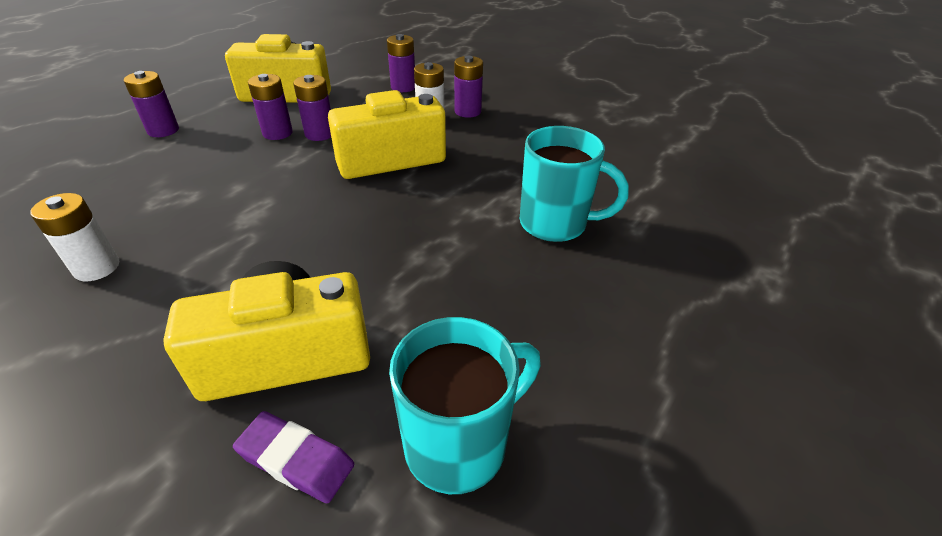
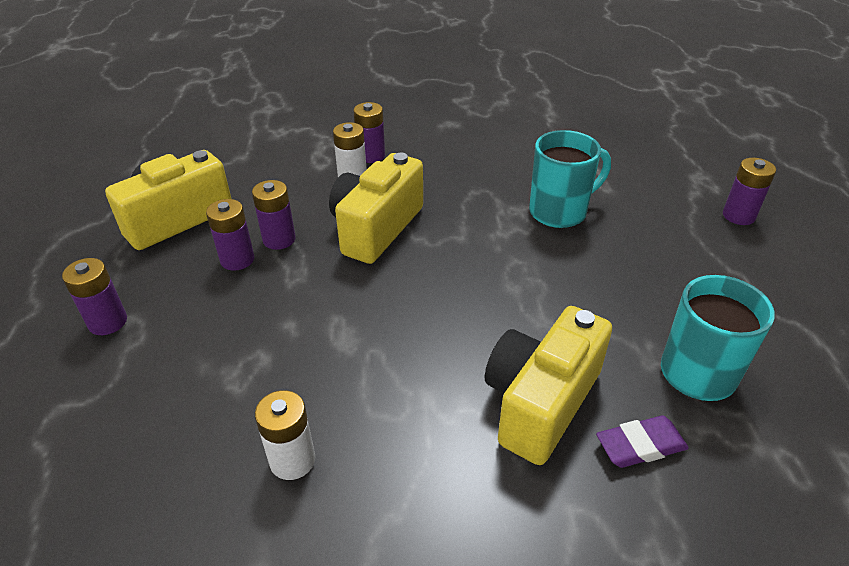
camera: 40 degrees left, 0 degrees up
(403, 87) = (279, 159): purple battery -> purple battery (738, 216)

